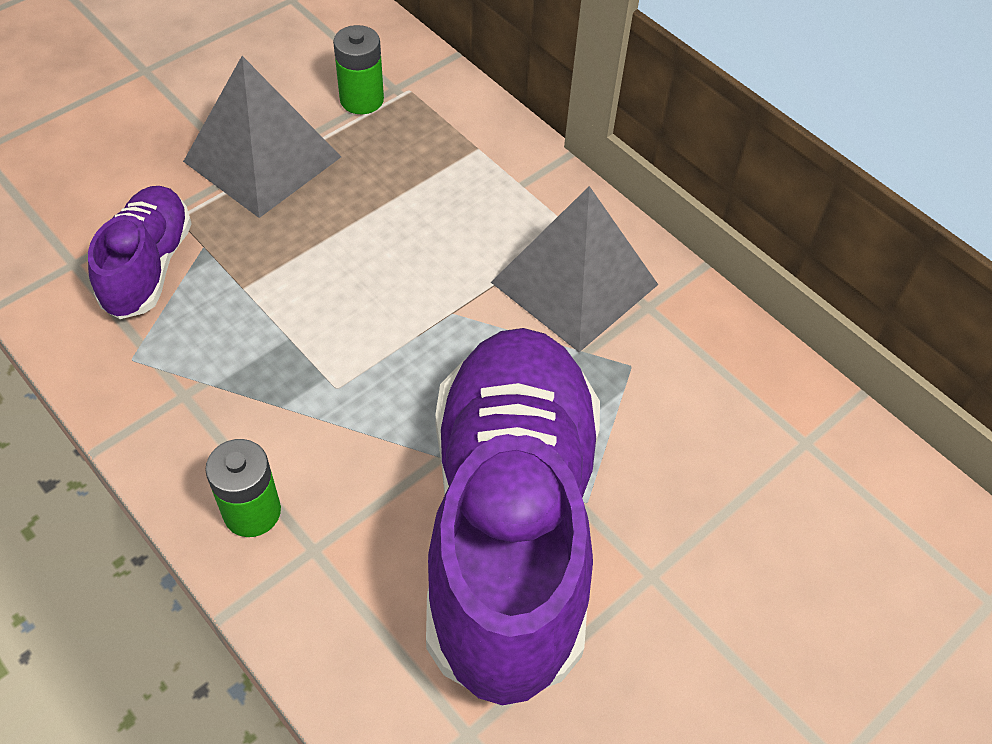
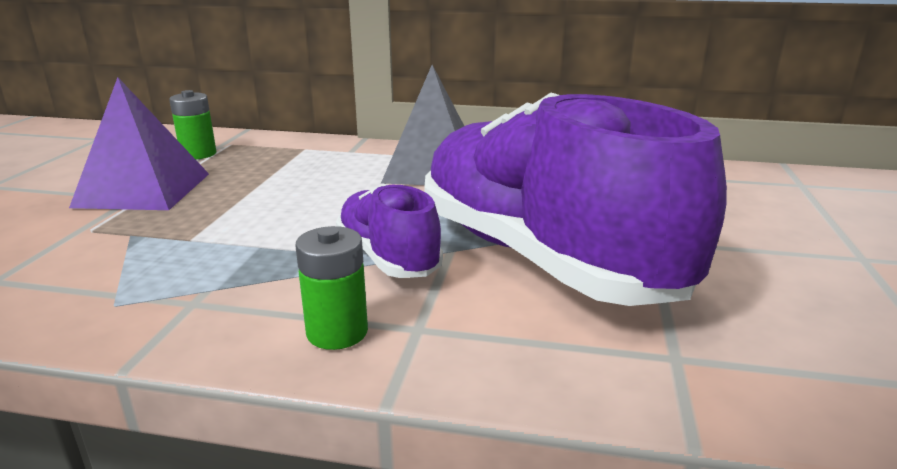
camera: 35 degrees left, 30 degrees down
(148, 267) = (83, 257): purple shoe -> purple shoe (388, 257)
(262, 159) = (143, 190): grey pyramid -> purple pyramid

